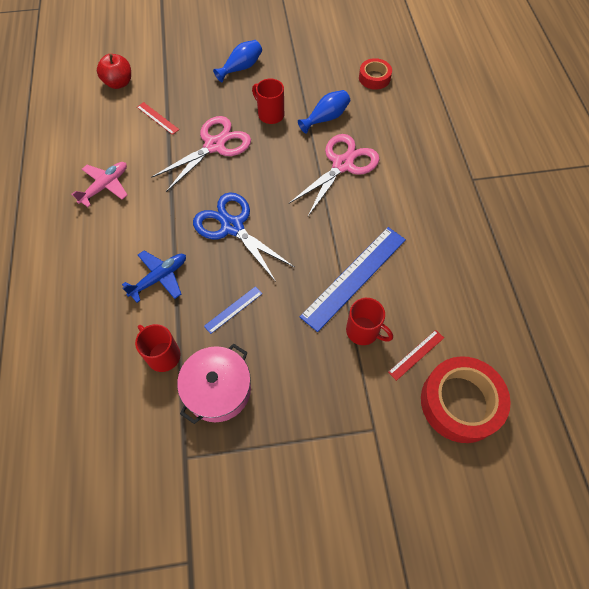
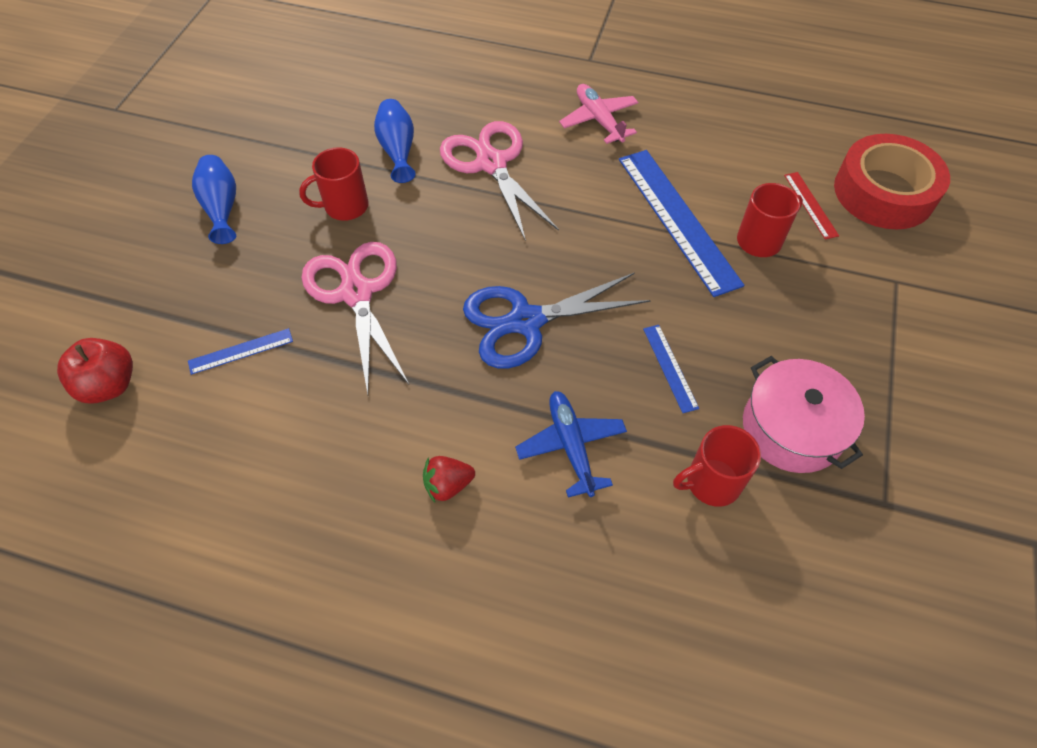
camera: 65 degrees left, 5 degrees down
(105, 186) = (338, 473): pink plane -> pink plane (599, 120)
(115, 232) = (448, 485): none -> red strawberry
(157, 118) = (241, 351): red ruler -> blue ruler
(374, 78) = (364, 77): red tape -> none

